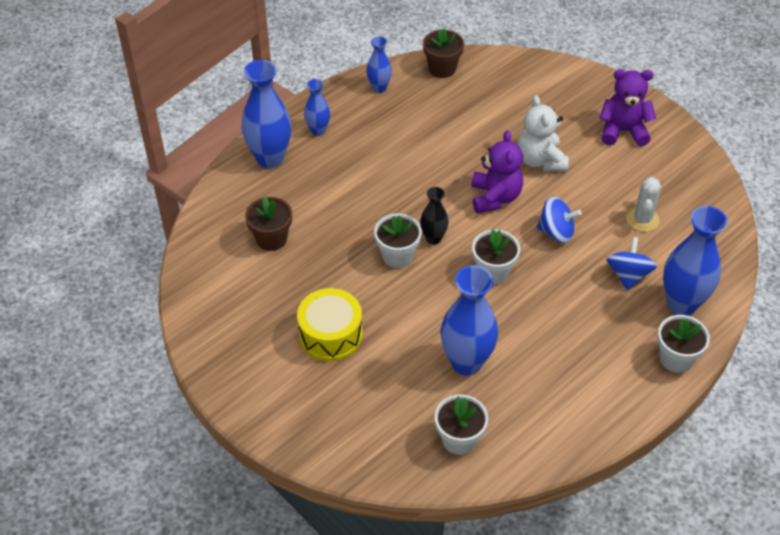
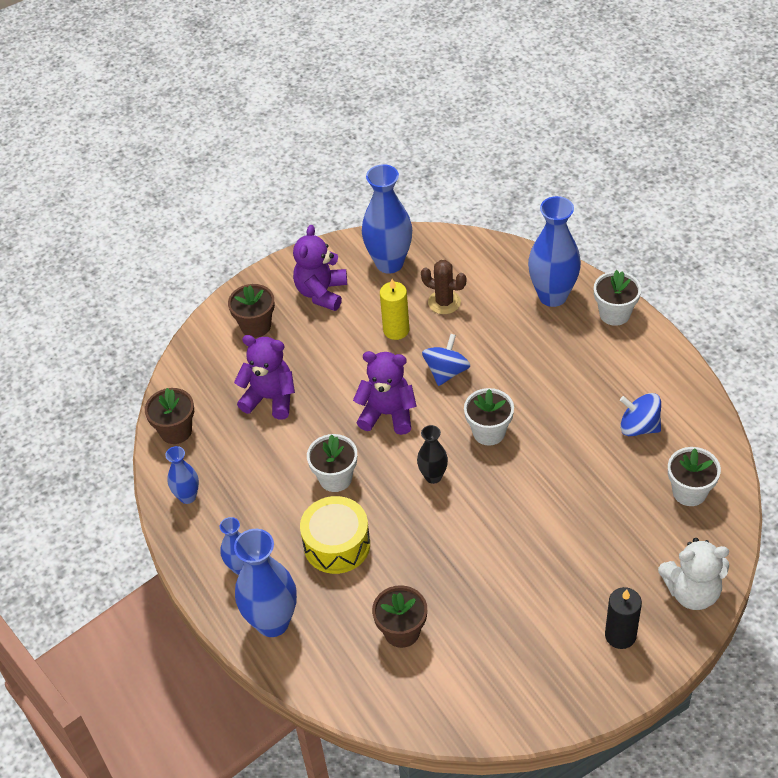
camera: 75 degrees left, 0 degrees up
(286, 393) = (620, 635): none -> black candle
(330, 335) = (548, 586): yellow drum -> yellow drum (337, 545)
(397, 256) = (451, 512): white flower pot -> white flower pot (335, 478)
(466, 362) = (599, 472): blue vase -> blue vase (389, 263)
(491, 118) = (270, 398): none -> purple teddy bear
(540, 160) = (344, 367): white teddy bear -> white teddy bear (692, 592)
(569, 95) = (256, 326): none -> brown flower pot
(595, 189) = (396, 330): none -> yellow candle
(628, 275) = (512, 327): blue spinning top -> blue spinning top (639, 427)
(642, 219) = (444, 302): white cactus -> brown cactus

